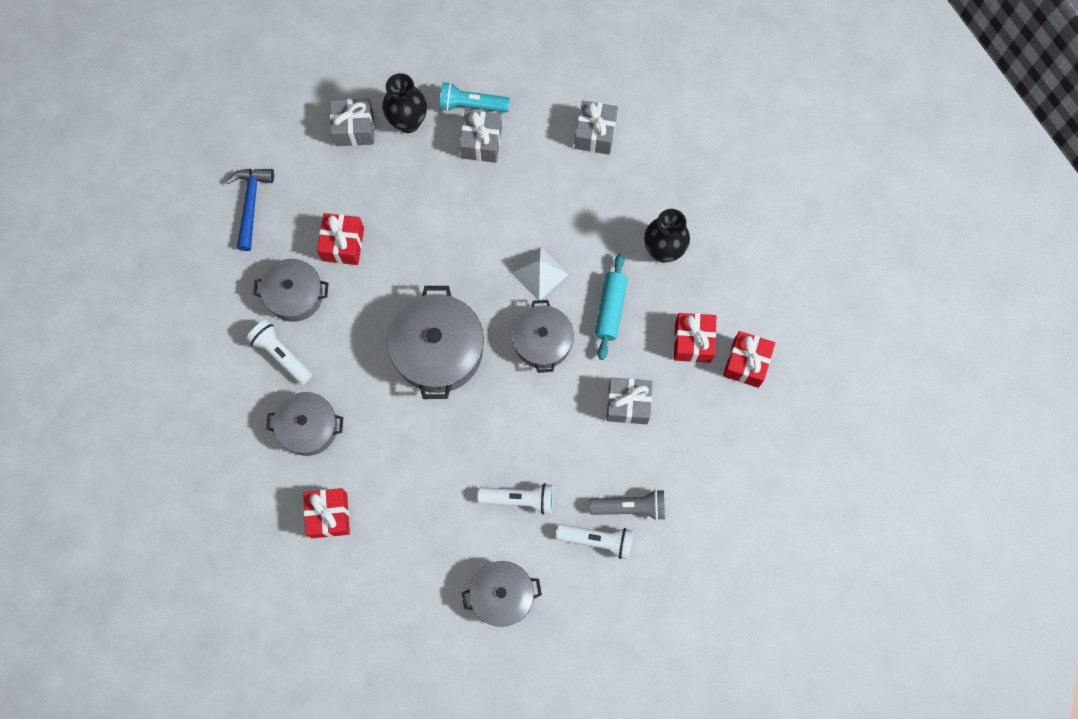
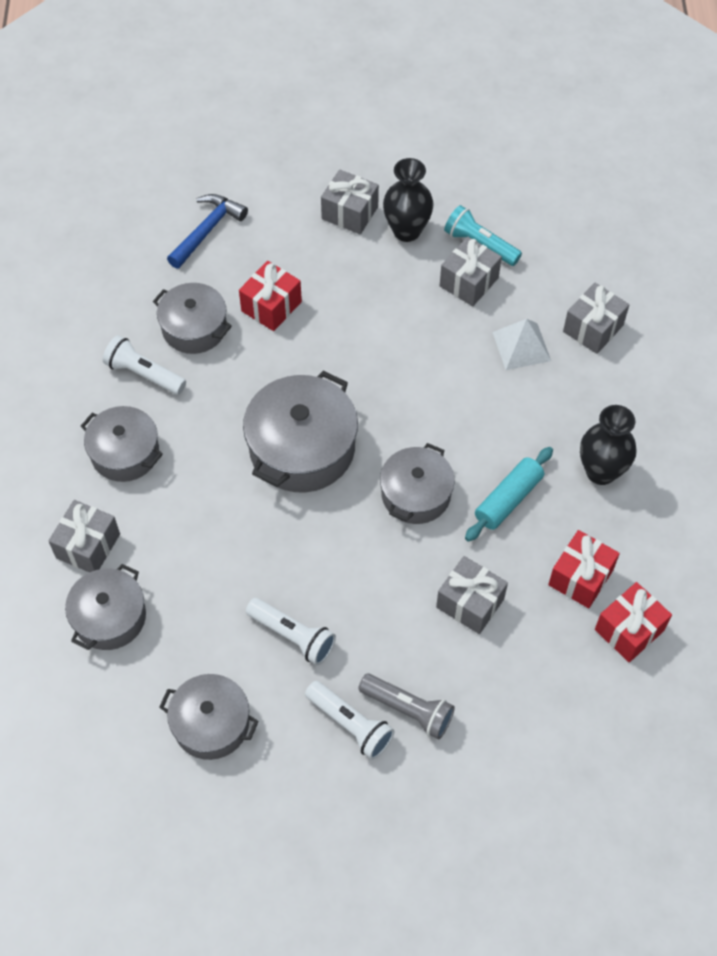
camera: 30 degrees right, 15 degrees down
(281, 355) = (144, 374): white flashlight -> white flashlight turned 45 degrees counterclockwise
(329, 515) = (88, 546): red gift -> grey gift
(380, 560) = (109, 617): none -> grey pot
(539, 273) = (453, 428): white pyramid -> white pyramid (521, 346)

